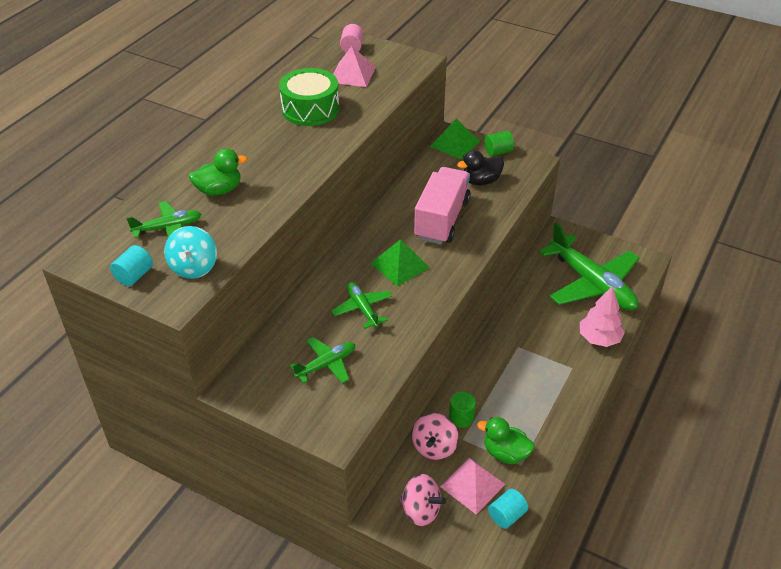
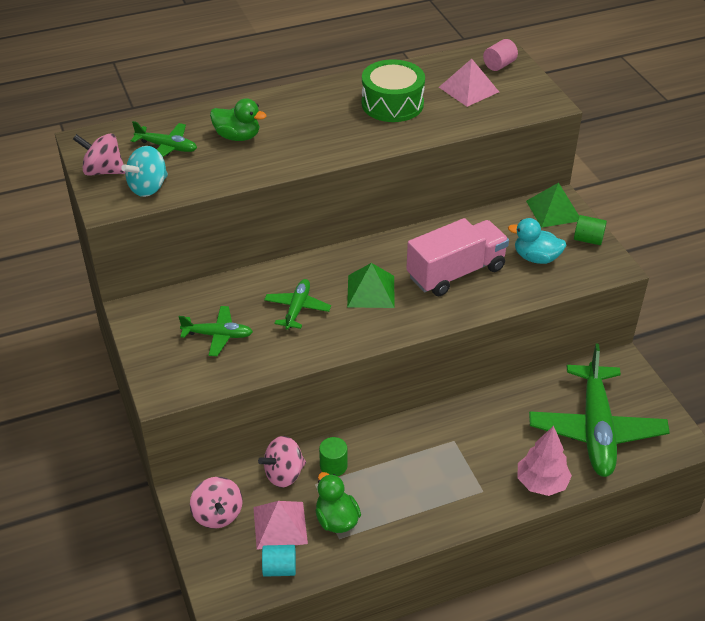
camera: 40 degrees right, 0 degrees up
(134, 276) = (103, 171): turquoise cylinder -> pink spinning top
(481, 181) = (536, 258): black duck -> turquoise duck

